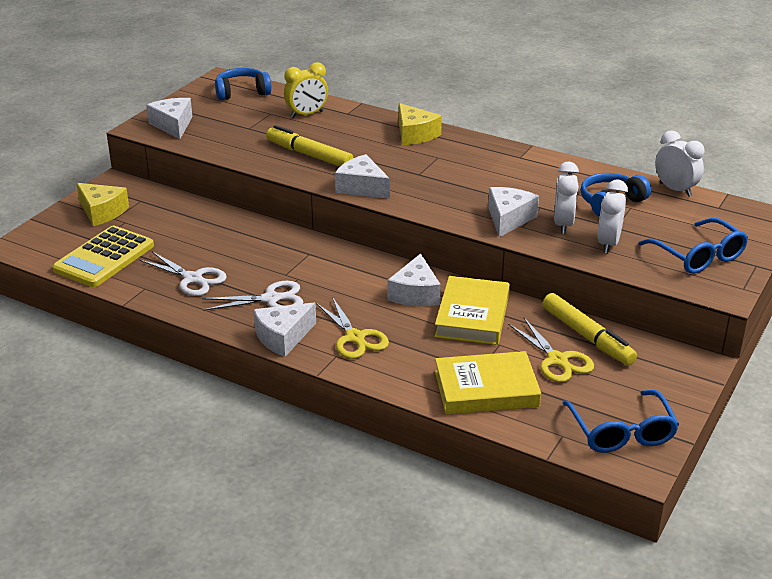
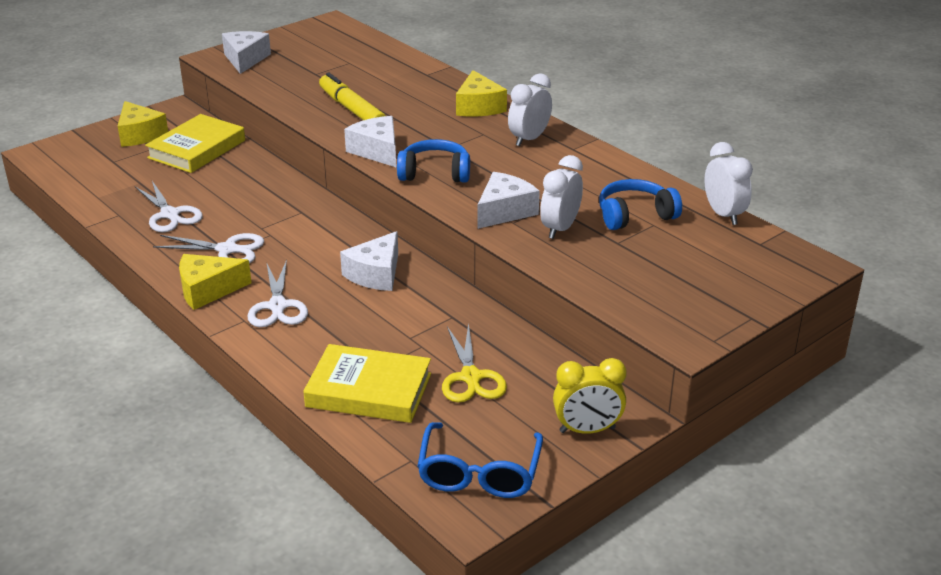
camera: 20 degrees right, 0 degrees up
(104, 258) = (106, 178): yellow calculator -> none
(242, 92) = (339, 38): blue headphones -> blue headphones (435, 173)
(283, 337) = (207, 290): white cheese -> yellow cheese
(307, 114) = (384, 69): yellow clock -> yellow clock (587, 430)
(355, 338) = (277, 306): yellow scissors -> white scissors
(472, 316) = (417, 310): yellow book -> yellow book (197, 149)
(587, 336) = (525, 359): yellow marker -> none
(608, 243) = (594, 259): white clock -> white clock (529, 139)
(698, 256) = (689, 293): blue glasses -> none

